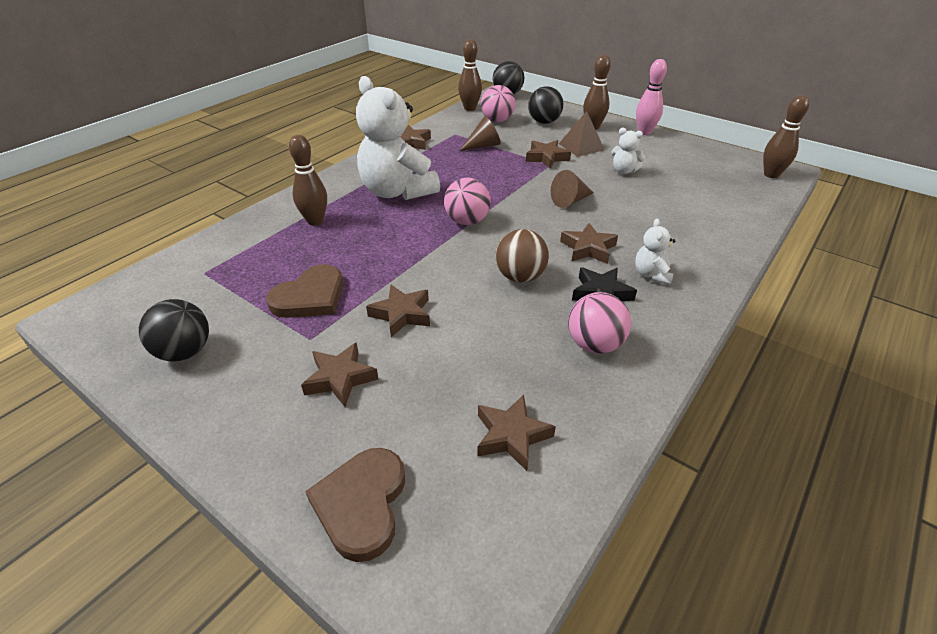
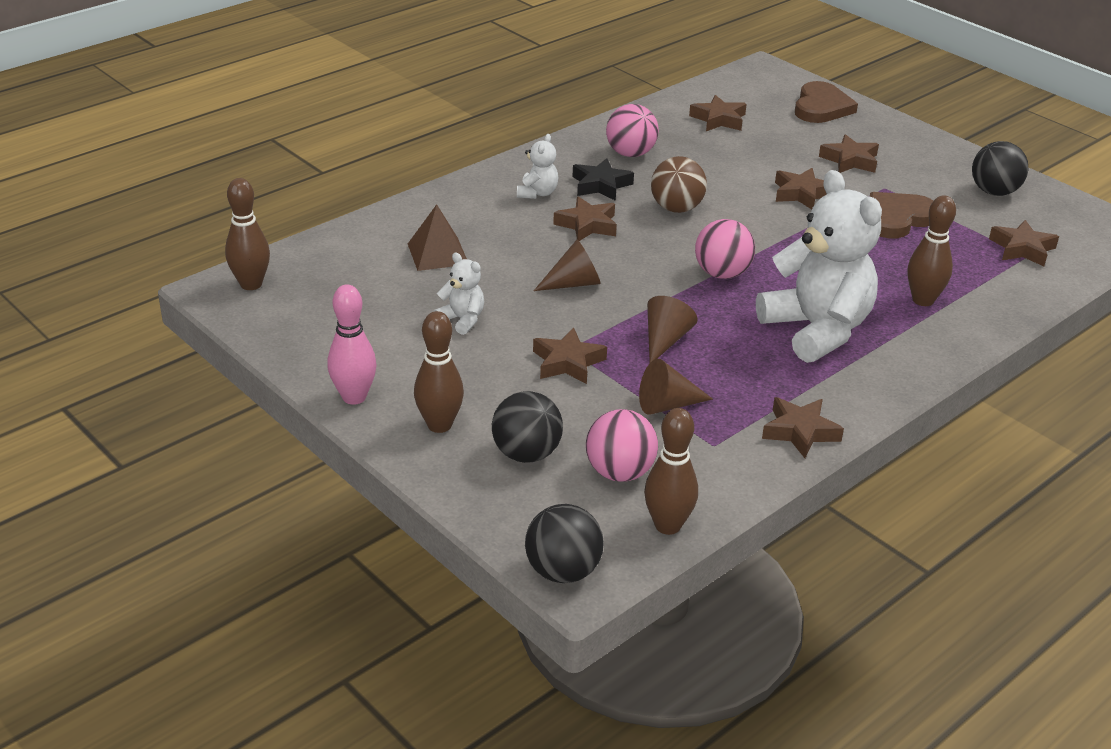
camera: 170 degrees left, 5 degrees down
(203, 279) = (1022, 249): none -> brown star
(494, 175) = (665, 340): none -> brown cone
(581, 146) = (494, 378): brown pyramid -> brown pyramid (437, 254)

